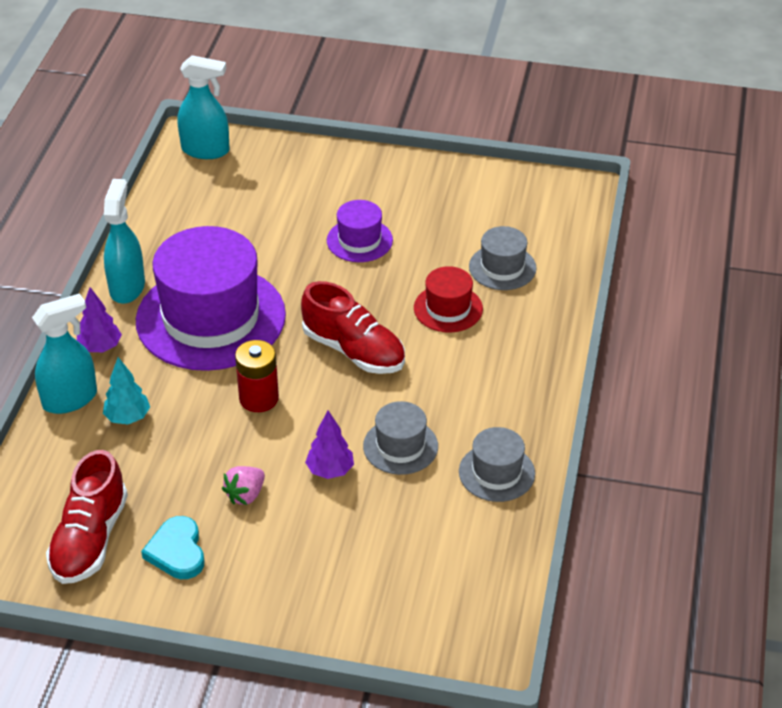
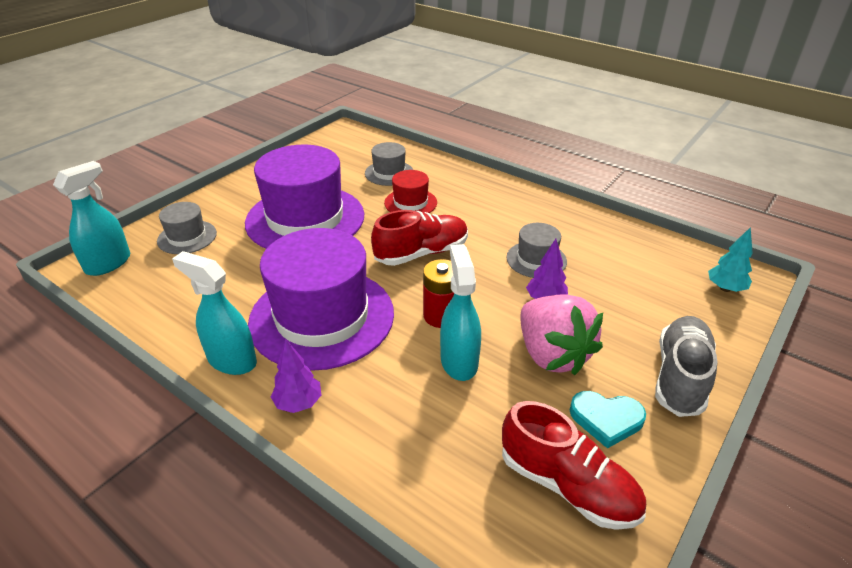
camera: 65 degrees left, 5 degrees down
(70, 399) = (355, 448): turquoise spray bottle -> turquoise spray bottle (459, 361)
(128, 418) = (411, 408): turquoise tree -> turquoise tree (725, 288)
(245, 495) = (552, 354): pink strawberry -> pink strawberry, size x2.10
(264, 599) = (680, 376): none -> grey shoe
(359, 240) = (305, 219): purple hat -> purple hat, size x2.15
(496, 472) = (582, 227): grey hat -> grey hat (187, 237)

